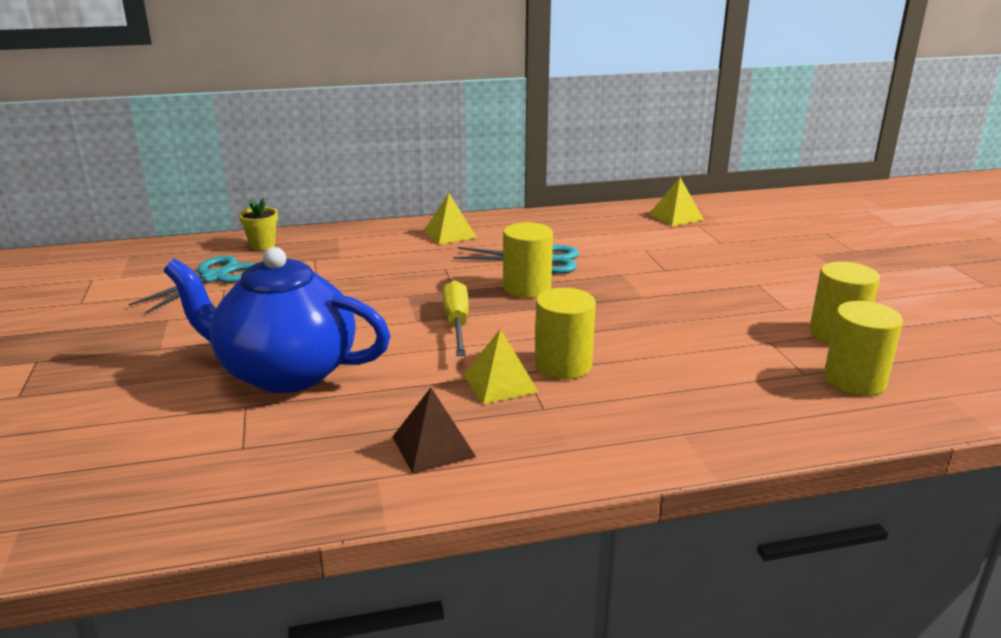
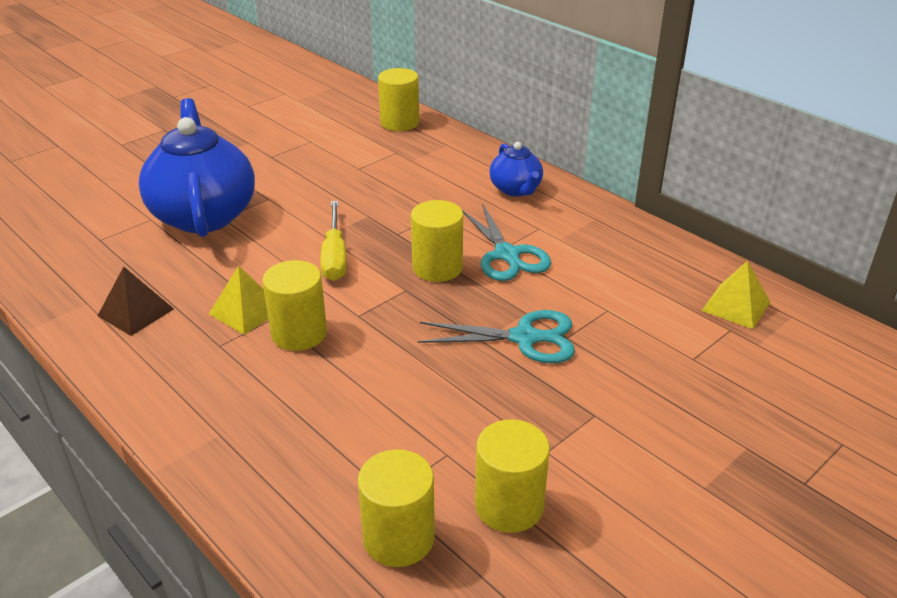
camera: 60 degrees right, 10 degrees up
(214, 278) = (325, 130): turquoise scissors -> turquoise scissors (524, 338)
(262, 245) = (399, 122): yellow flower pot -> yellow cylinder
(450, 234) = (516, 189): yellow pyramid -> blue teapot
(457, 323) = (334, 256): yellow screwdriver -> yellow screwdriver turned 120 degrees clockwise

